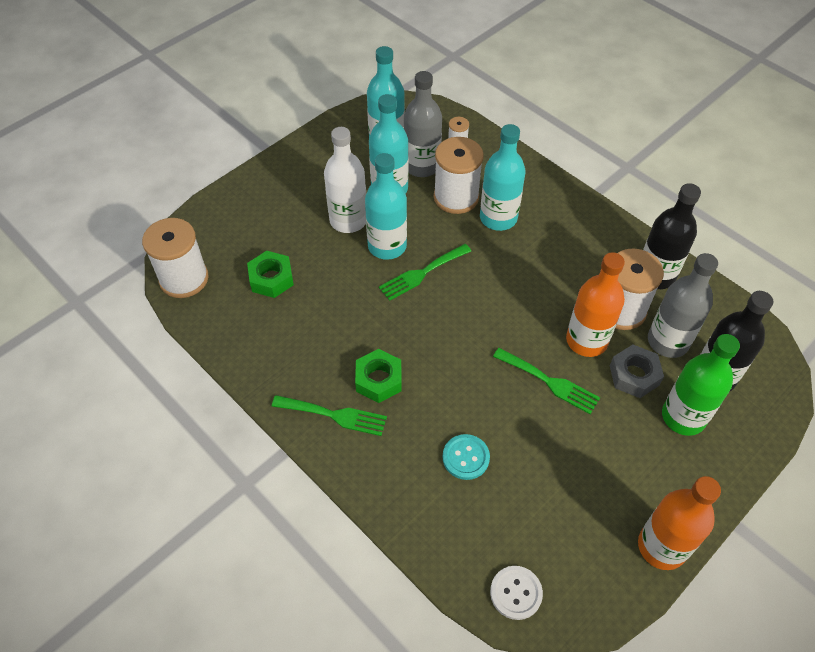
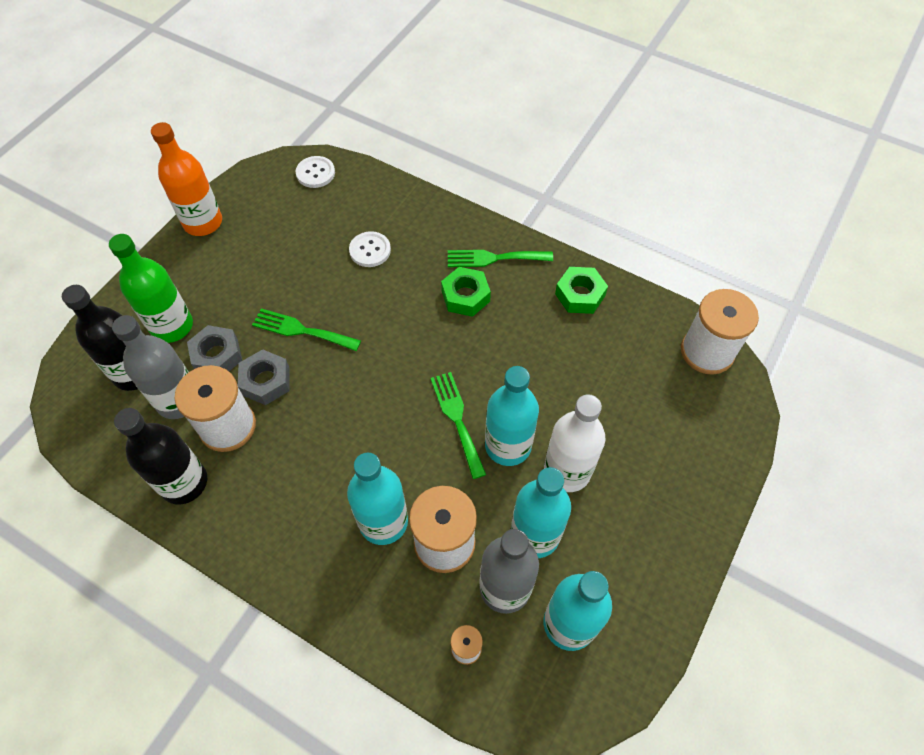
camera: 165 degrees right, 5 degrees up
(271, 279) = (617, 373): green nut -> green nut (580, 295)
(422, 273) = (457, 419): green fork -> green fork turned 60 degrees counterclockwise
(465, 457) = (370, 250): turquoise button -> white button
(586, 340) = (266, 381): orange bottle -> grey nut

